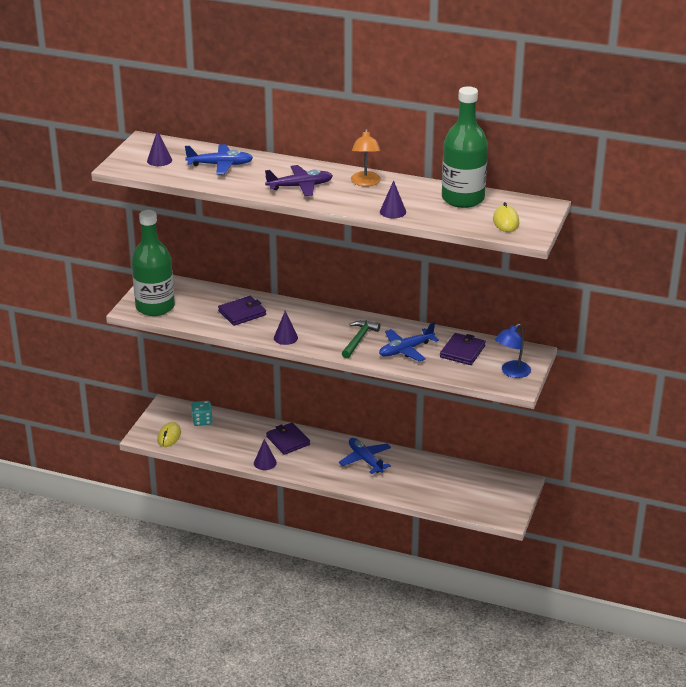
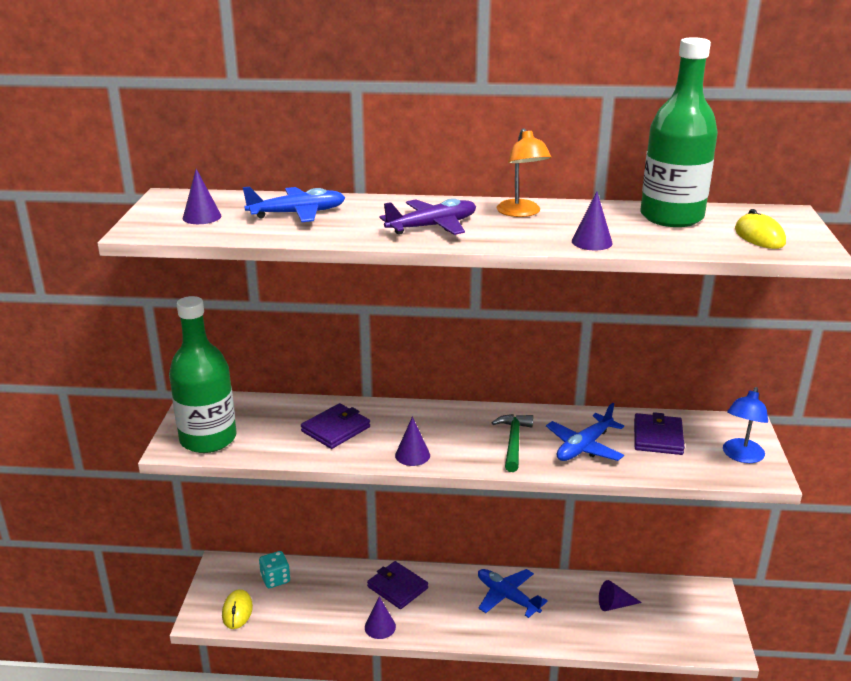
camera: 15 degrees left, 5 degrees down
(442, 478) = (614, 605): none -> purple cone

